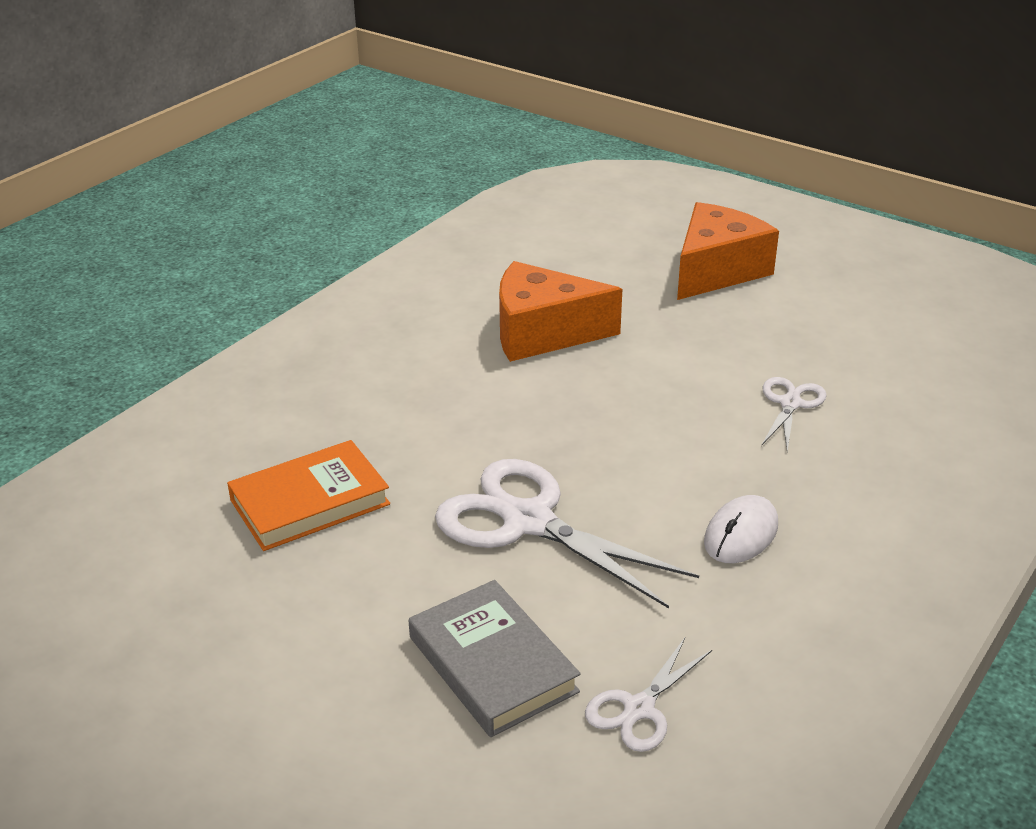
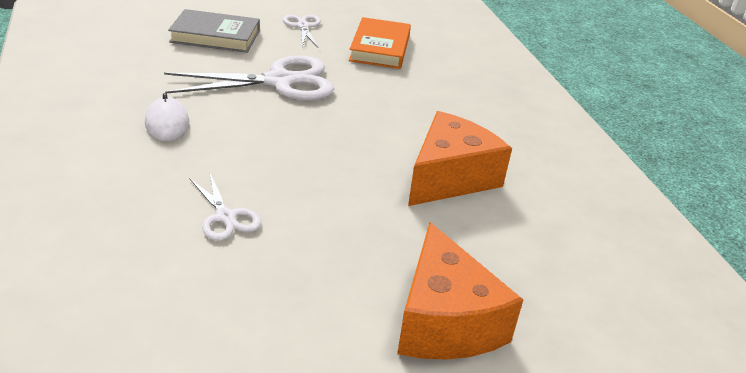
camera: 125 degrees right, 0 degrees up
(639, 709) = (138, 47): white scissors -> white scissors (303, 26)

